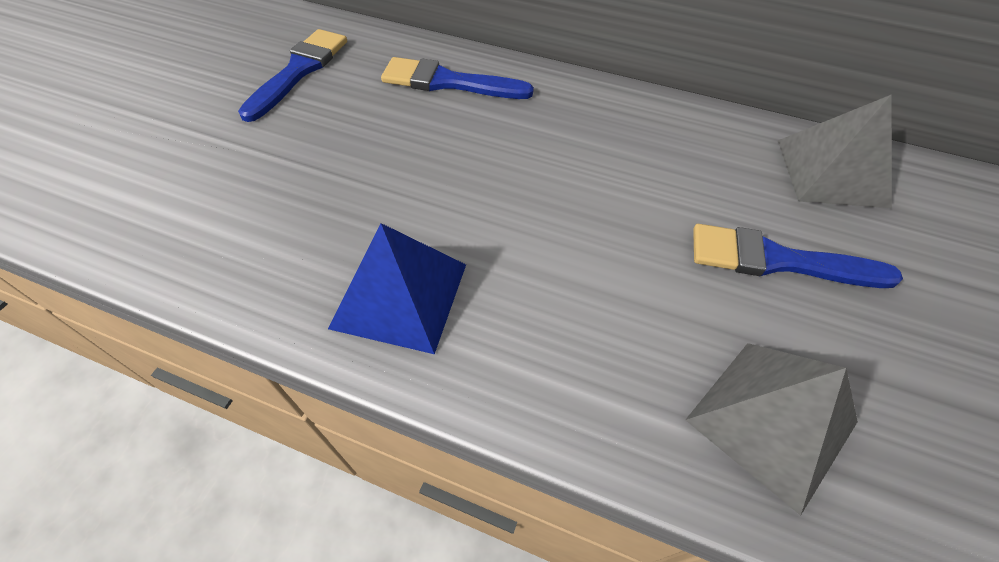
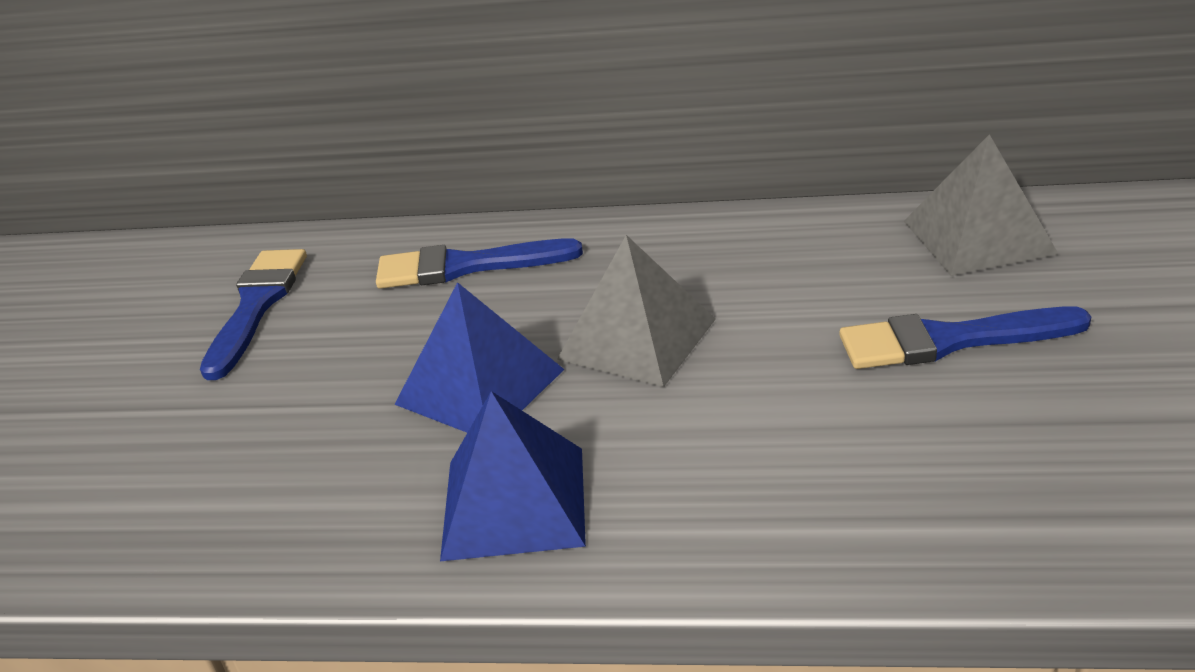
camera: 10 degrees left, 20 degrees down
(417, 185) = (480, 386): none -> blue pyramid
(771, 421) = (1000, 492): grey pyramid -> grey pyramid (637, 339)

